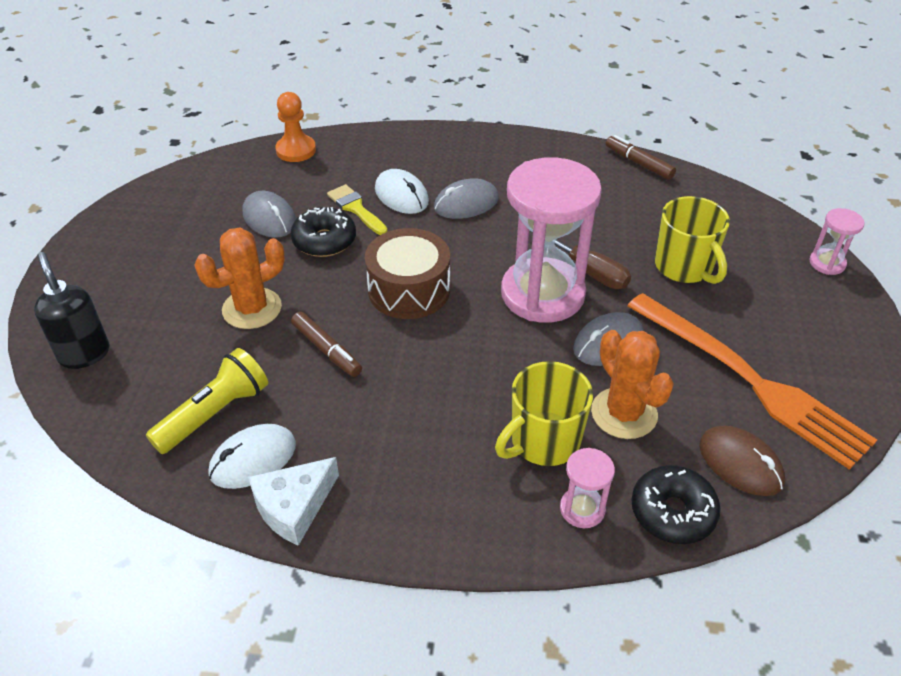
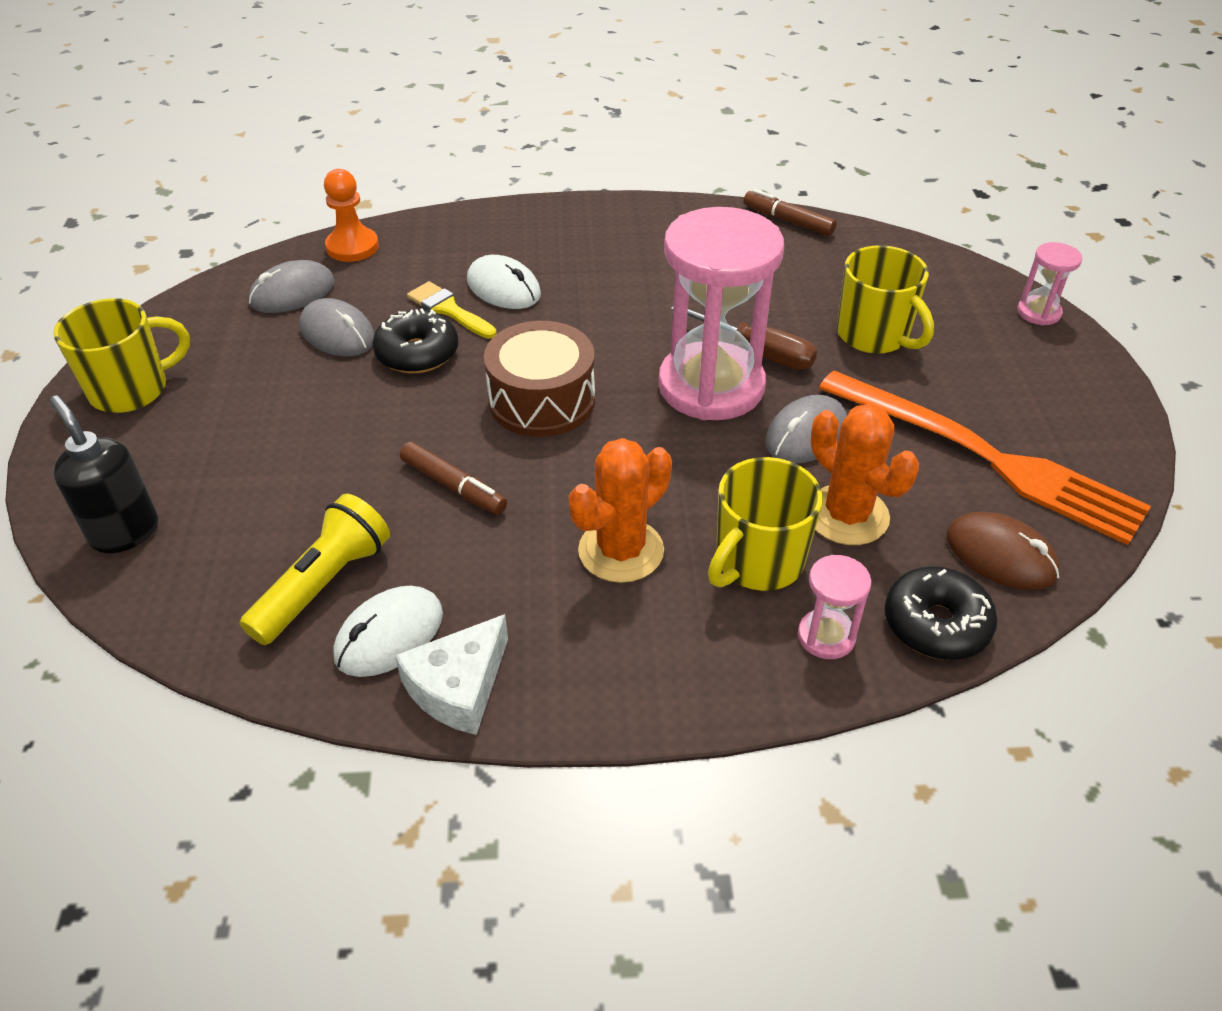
camera: 10 degrees left, 0 degrees up
(112, 245) = (132, 389): none -> yellow mug
(252, 309) = (342, 447): orange cactus -> orange cactus (621, 551)
(466, 203) = (588, 289): grey mouse -> grey mouse (292, 293)

